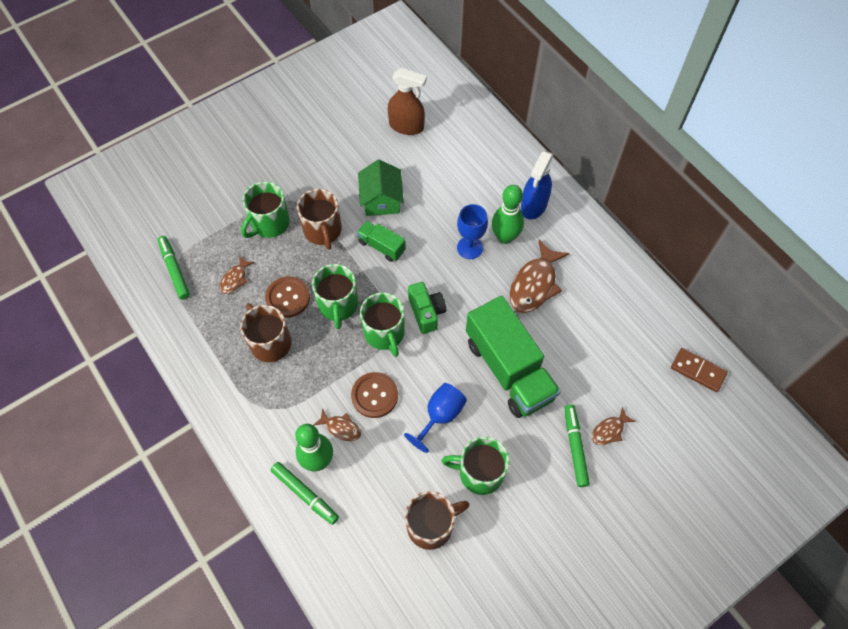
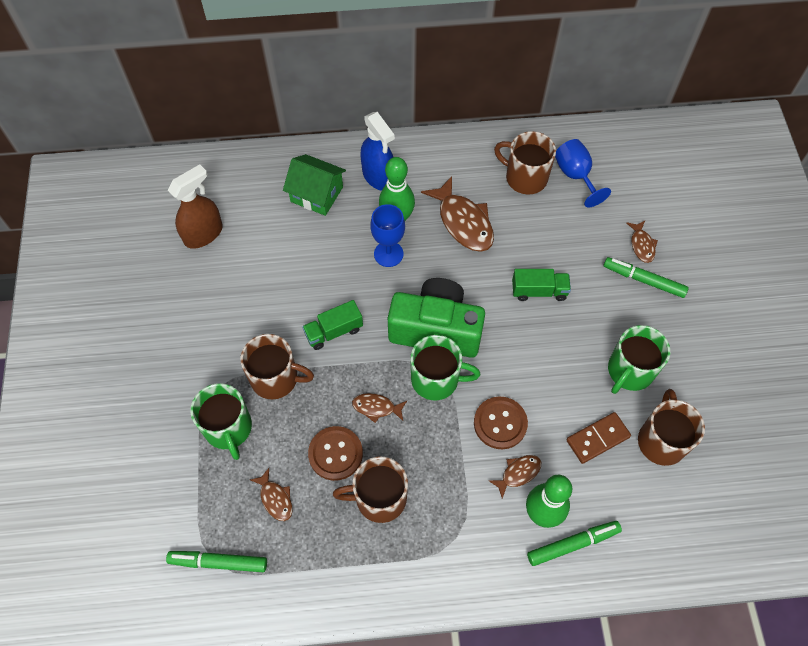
camera: 60 degrees left, 0 degrees up
(338, 305) = (376, 407): green mug -> brown fish
(381, 200) = (277, 303): green house -> green house (317, 194)
(426, 312) = (436, 329): green camera -> green camera, size x1.75
(440, 416) = (554, 375): blue goblet -> blue goblet (575, 176)
(509, 369) = (539, 291): green truck -> green truck, size x0.47
(610, 308) = (525, 177): none -> brown mug
(698, 371) = (622, 150): brown domino -> brown domino (597, 439)

